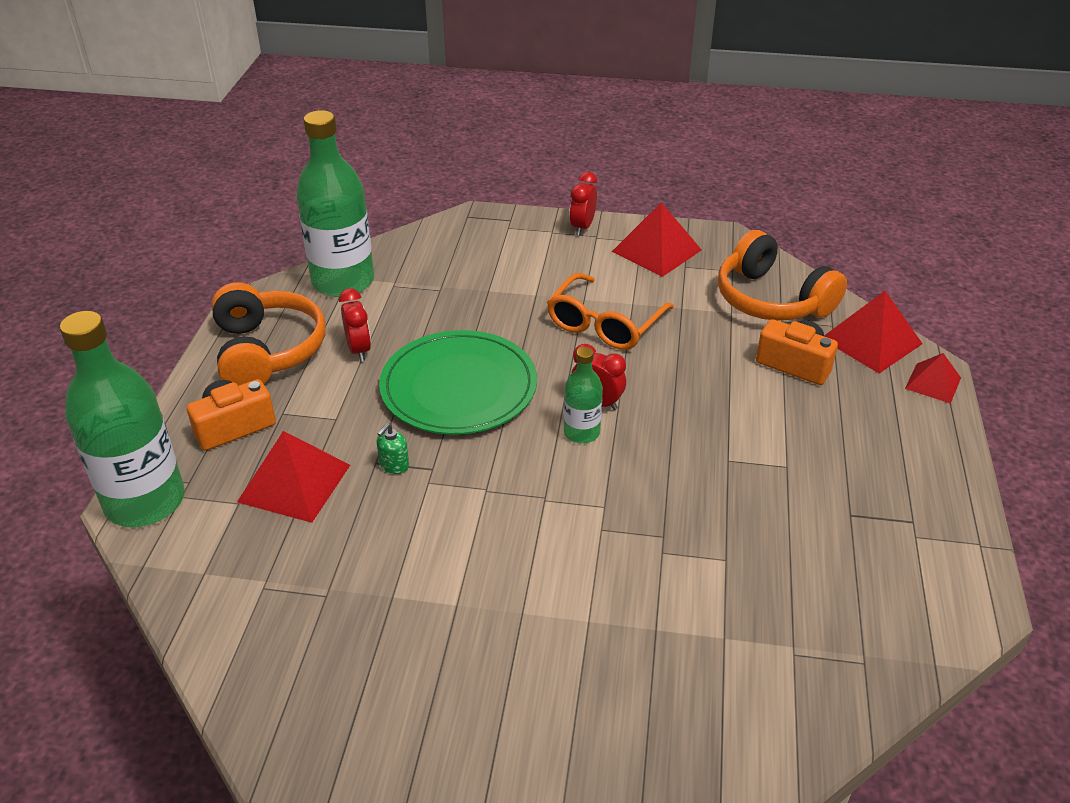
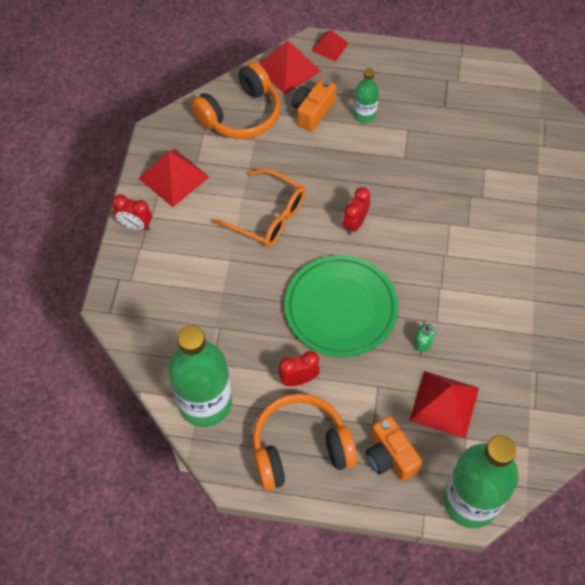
camera: 90 degrees left, 20 degrees up
(581, 432) = (384, 233): green bottle -> green bottle (364, 115)

